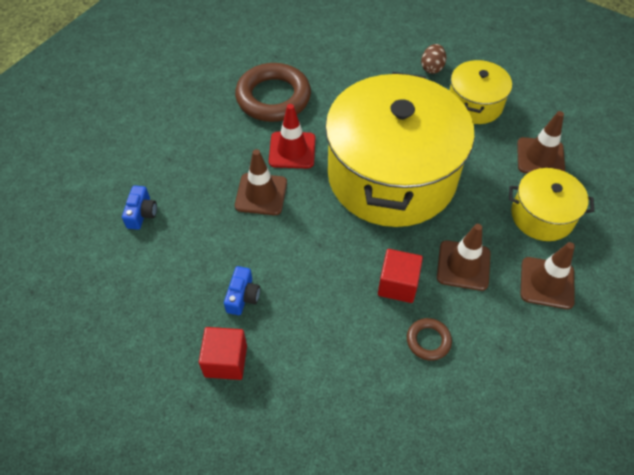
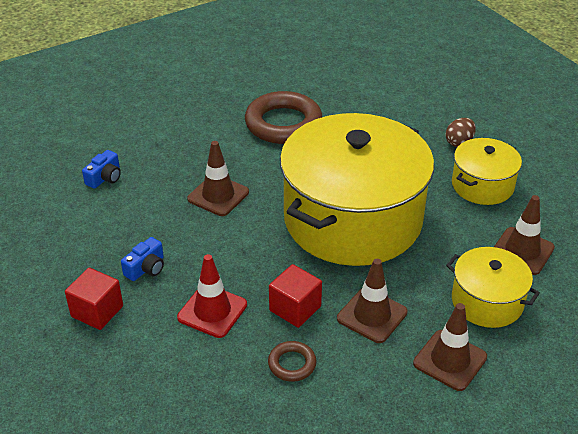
camera: 25 degrees right, 15 degrees down
(292, 150) = (271, 170): red traffic cone -> red traffic cone (212, 311)

